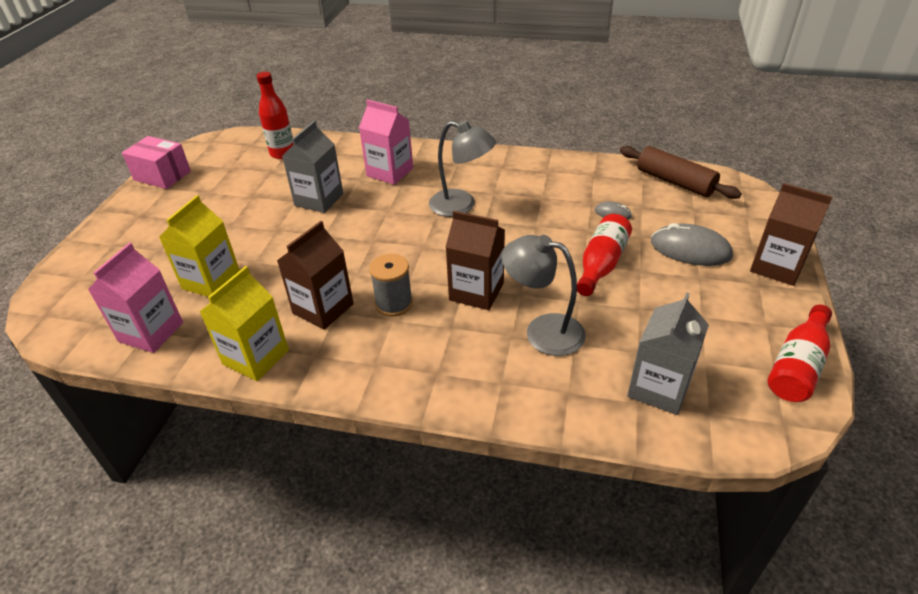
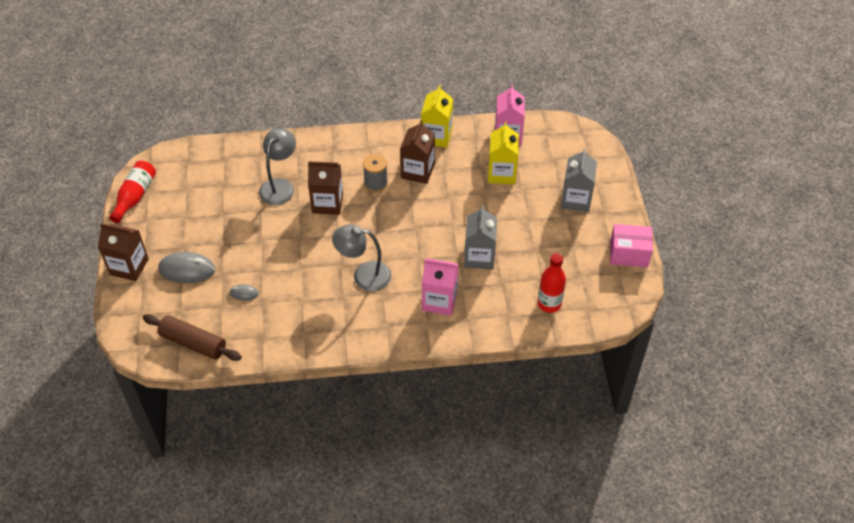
camera: 160 degrees right, 10 degrees up
(542, 331) = (280, 186): grey lamp -> grey lamp turned 75 degrees counterclockwise
(601, 264) = (249, 242): red bottle -> none
(659, 388) = (212, 168): grey carton -> grey carton (576, 199)

